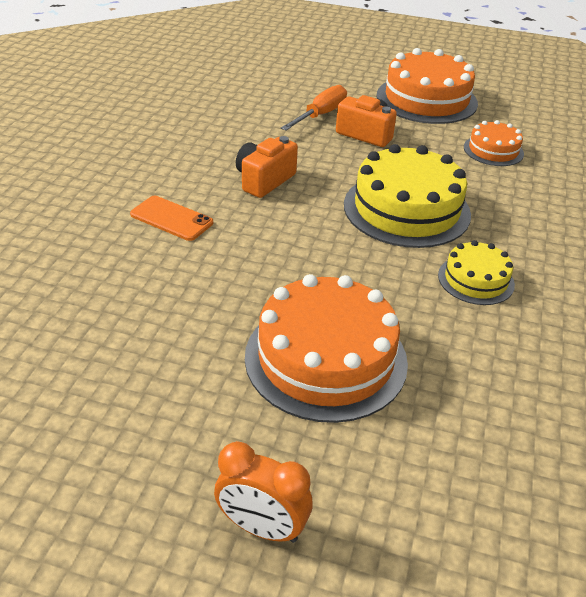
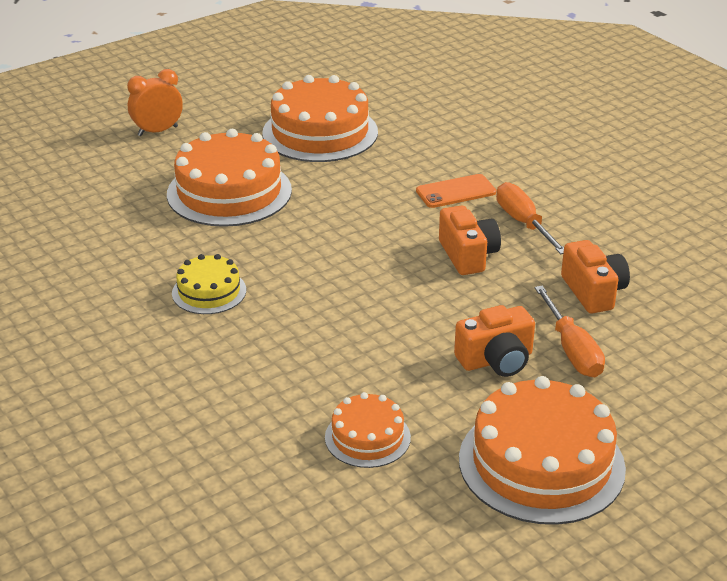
camera: 130 degrees right, 5 degrees down
(128, 359) = (320, 132): none -> orange cake
(188, 172) = (523, 223): none -> orange screwdriver
(249, 123) = (593, 292): none -> orange camera
(406, 209) = (335, 310): yellow cake -> none

